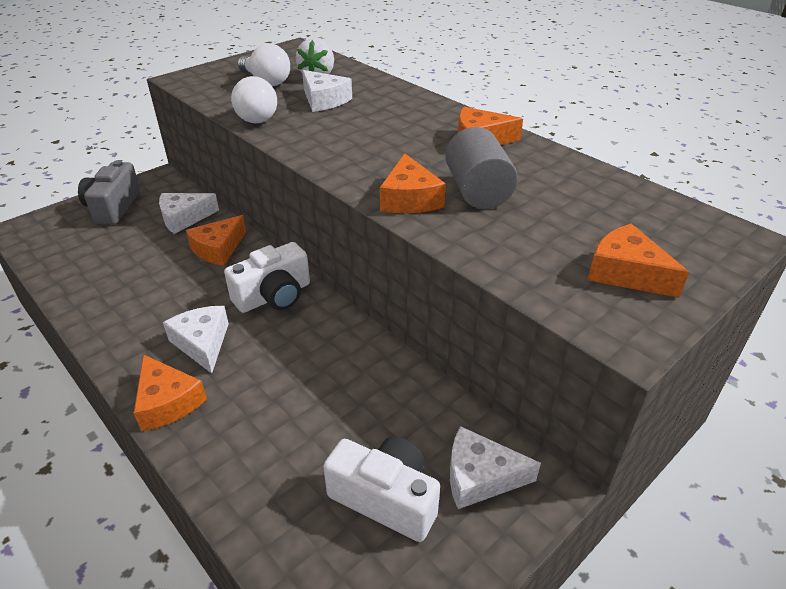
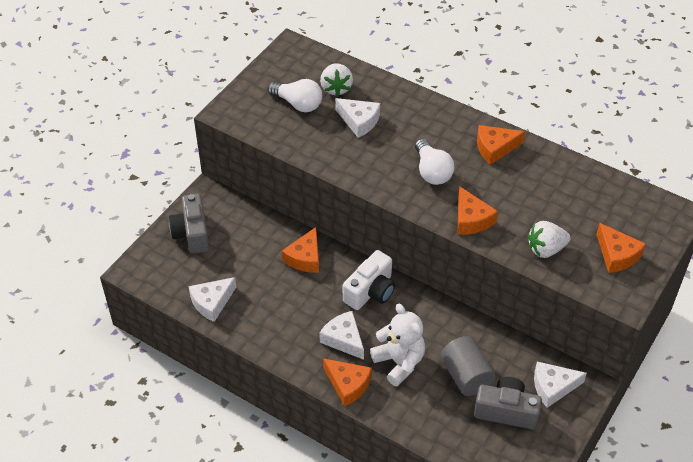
camera: 15 degrees left, 10 degrees up
(184, 218) = (258, 233): white cheese -> white cheese (212, 302)
(258, 388) = (399, 362): none -> white teddy bear
(259, 116) = (320, 151): white light bulb -> white light bulb (432, 172)
(385, 498) = (506, 411): white camera -> grey camera
(477, 191) = (512, 203): grey cylinder -> grey cylinder (466, 376)
(507, 247) = (546, 249): none -> white strawberry
(626, 272) = (617, 255): orange cheese -> orange cheese turned 150 degrees counterclockwise

